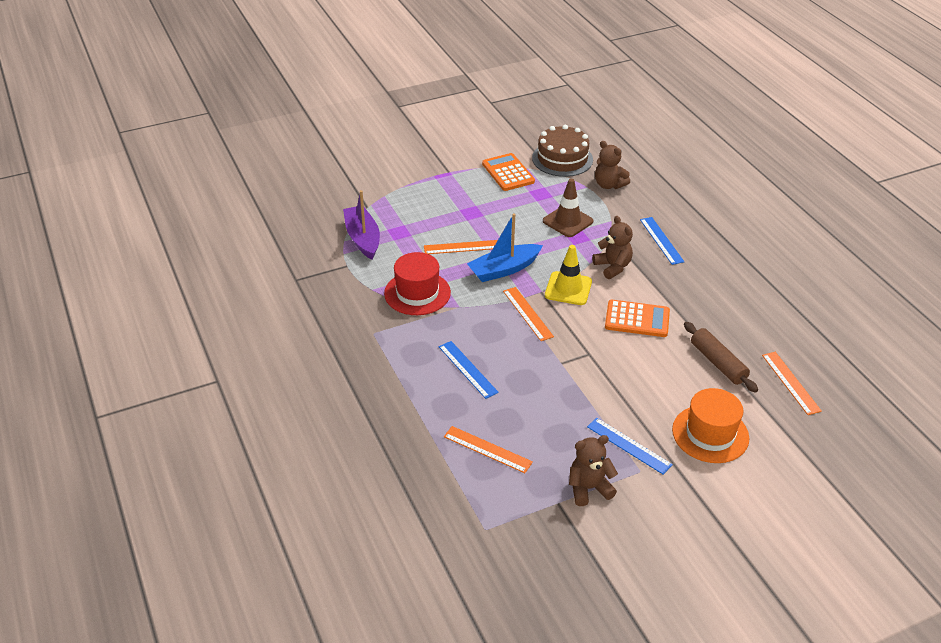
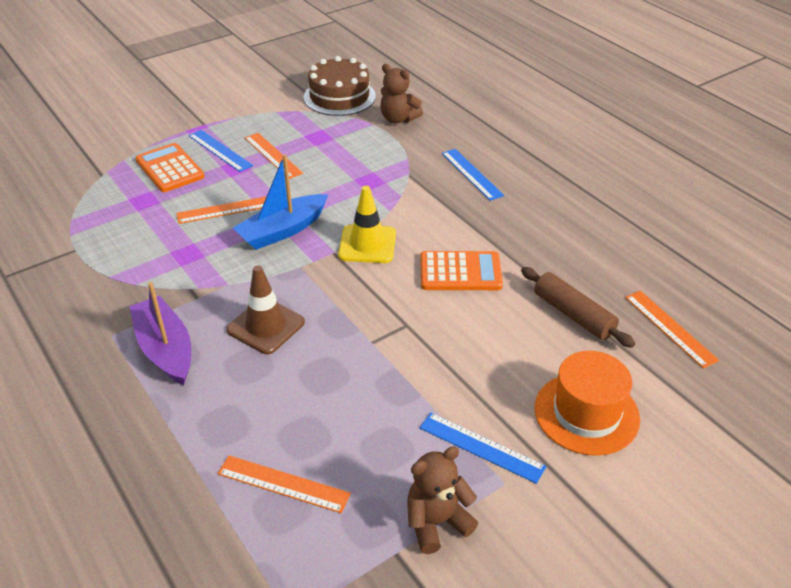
camera: 10 degrees left, 0 degrees up
(362, 238) = (96, 213): purple boat -> purple boat (165, 349)
(417, 293) = (170, 274): red hat -> none
(467, 369) = (245, 368): blue ruler -> blue ruler (220, 150)
(508, 173) = (276, 118): orange calculator -> orange calculator (169, 168)
(527, 313) = (319, 282): orange ruler -> orange ruler (273, 155)
(567, 221) = (355, 164): brown traffic cone -> brown traffic cone (266, 326)
(612, 267) = (418, 211): brown teddy bear -> none

